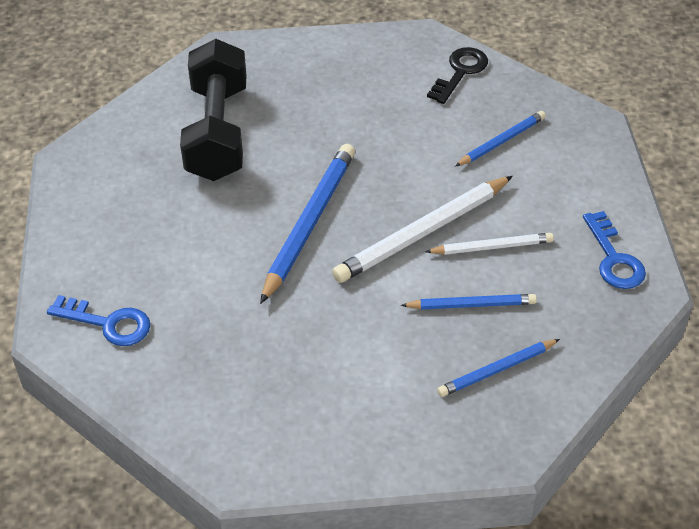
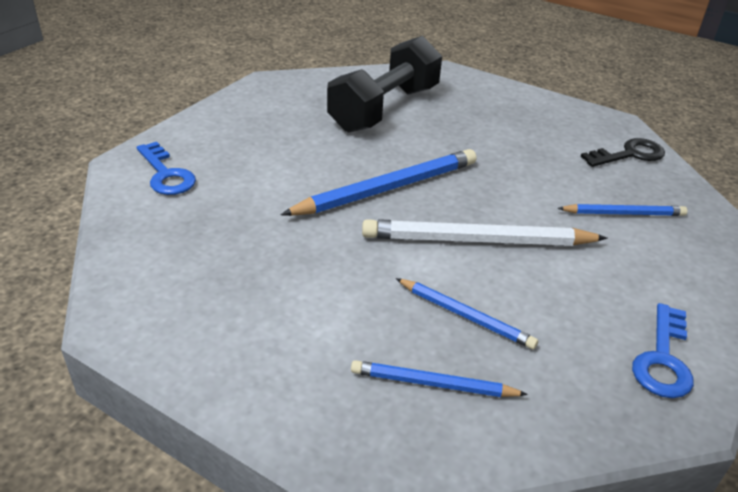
camera: 35 degrees right, 10 degrees down
(492, 247) = (534, 283): white pencil -> none

